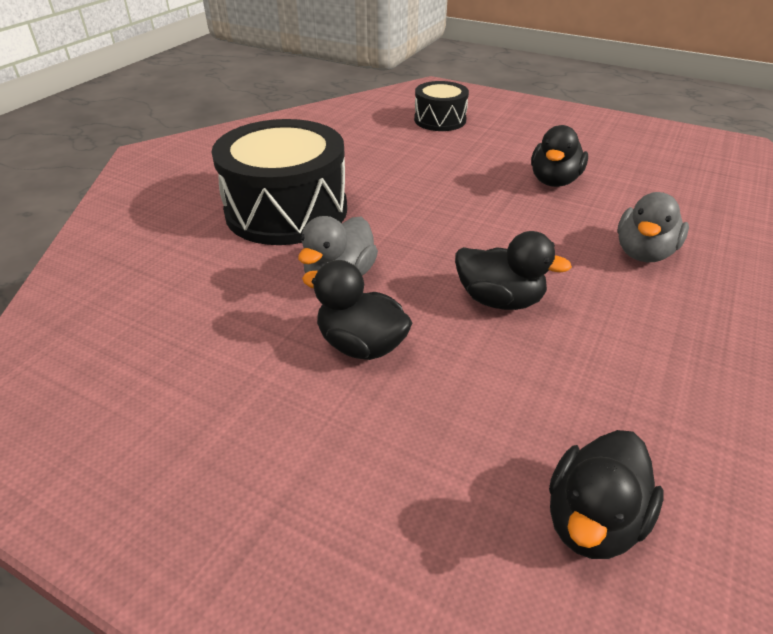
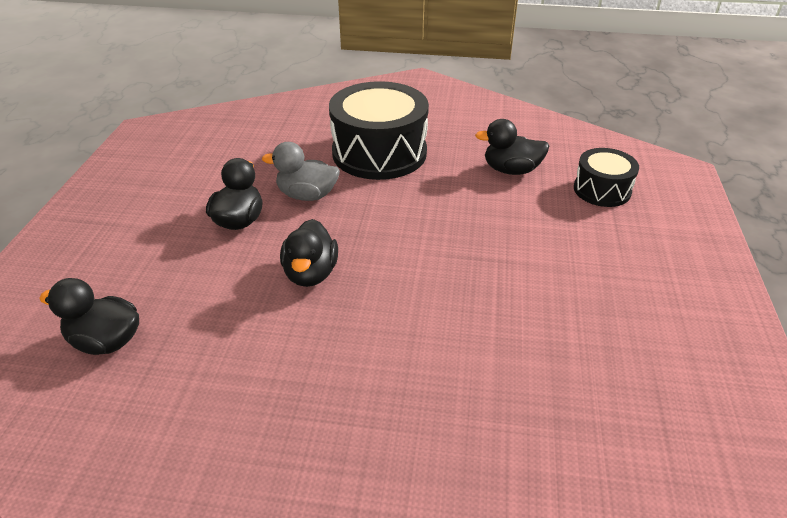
camera: 70 degrees right, 0 degrees up
(554, 181) = (528, 283): black duck -> black duck (511, 170)
(643, 253) = (424, 357): grey duck -> none

